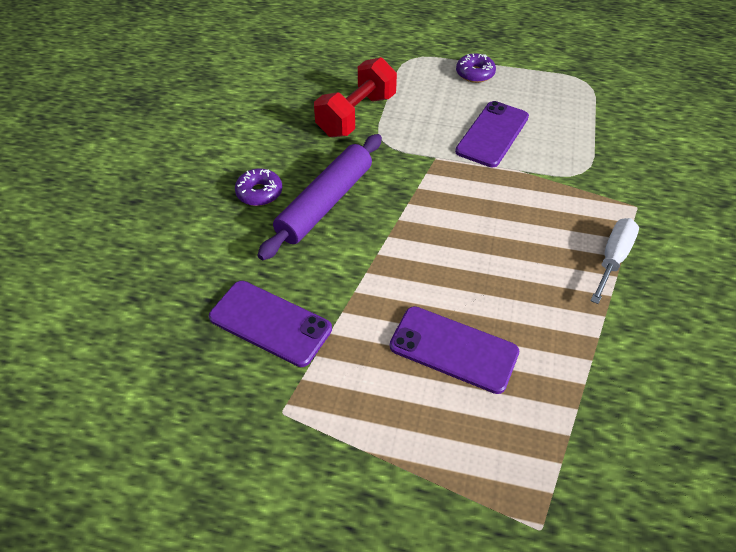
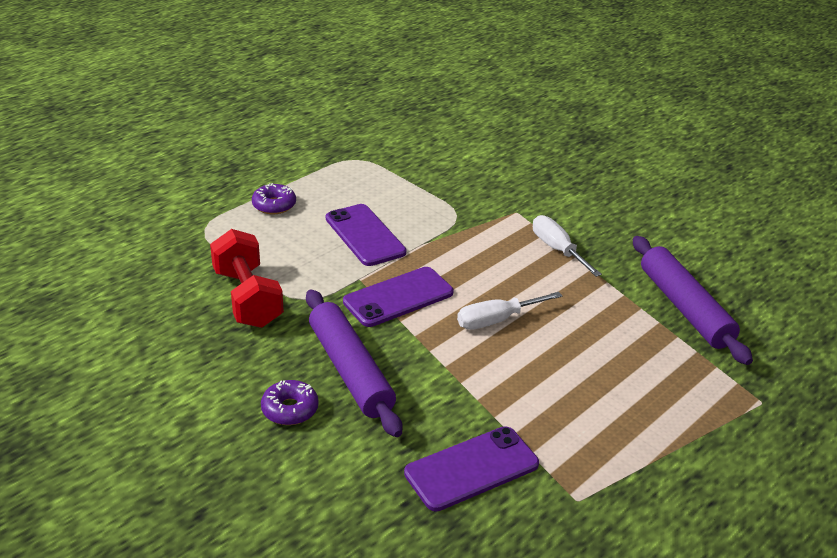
camera: 60 degrees left, 15 degrees down
(453, 349) = (583, 370): purple phone -> purple phone (398, 297)
(465, 260) = (496, 320): none -> white screwdriver
(631, 398) = (685, 308): none -> purple rolling pin

